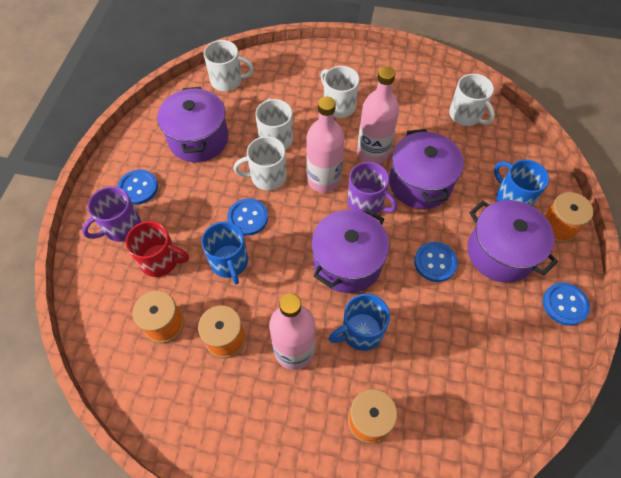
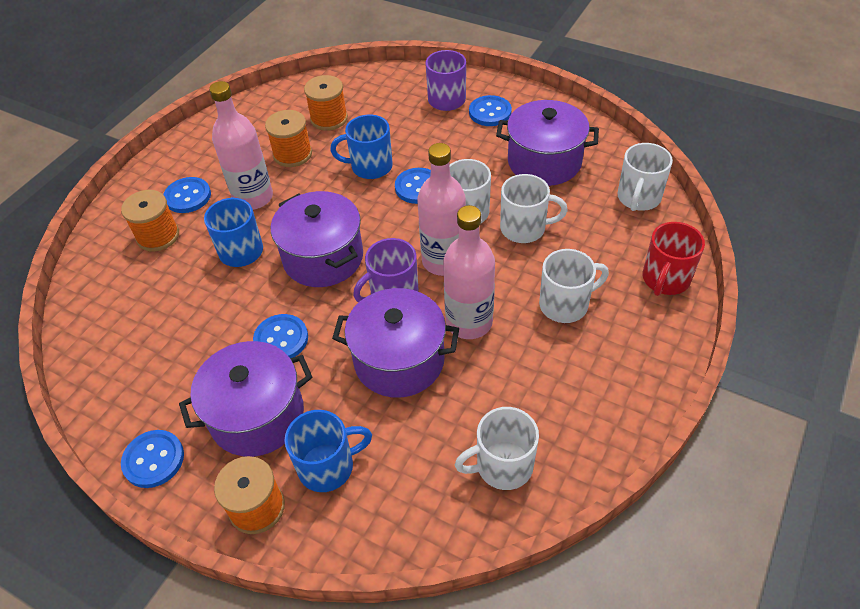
camera: 110 degrees right, 10 degrees down
(160, 260) = (395, 121): red mug -> red mug (665, 279)
(309, 418) = (188, 196): none -> blue button

